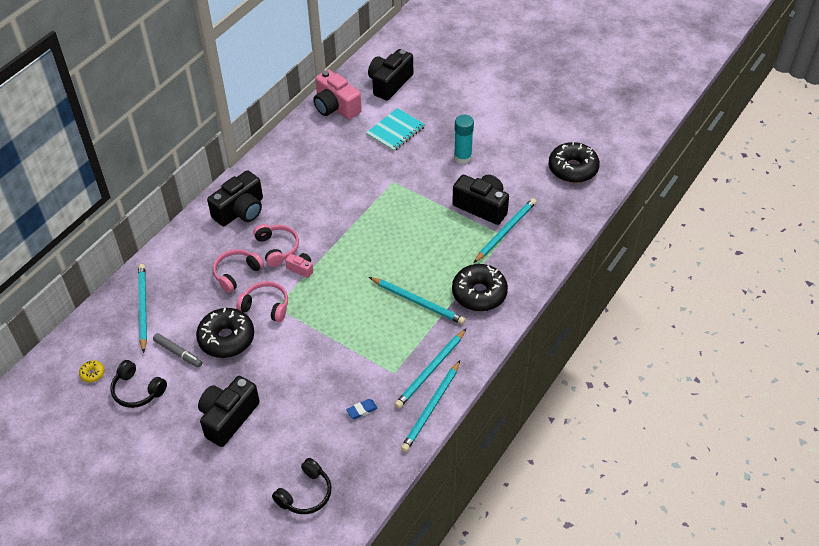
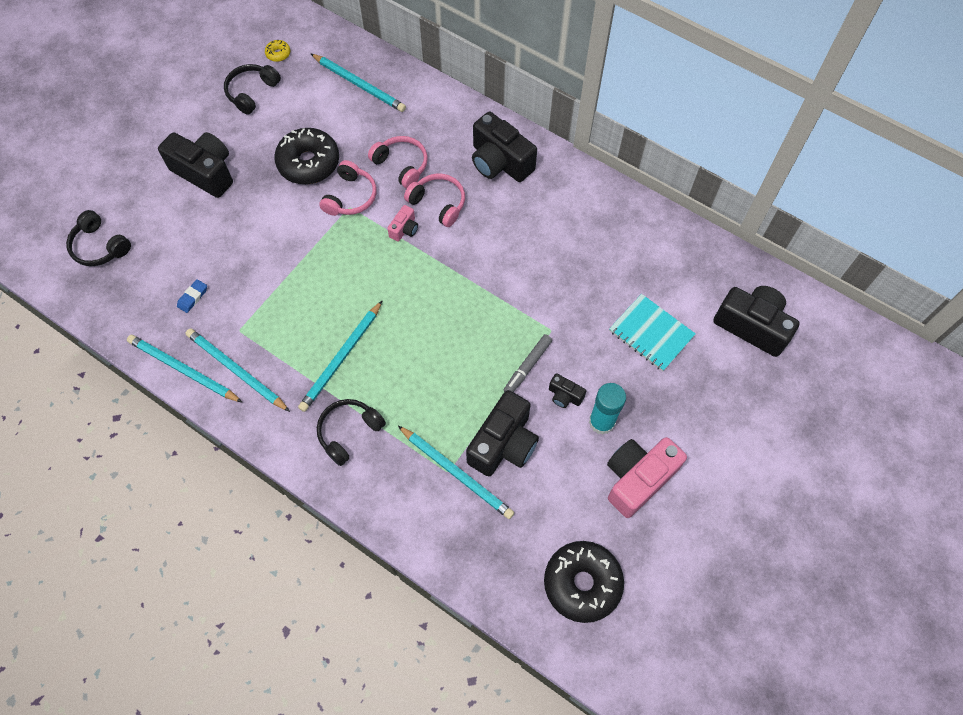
camera: 90 degrees right, 15 degrees up
(143, 308) = (359, 84): turquoise pencil -> turquoise pencil turned 45 degrees clockwise
(178, 353) = (295, 121): grey marker -> grey marker (527, 366)
(277, 248) = (438, 203): pink headphones -> pink headphones turned 120 degrees counterclockwise
(336, 107) = (695, 258): pink camera -> pink camera (637, 479)
(362, 410) = (193, 297): blue eraser -> blue eraser turned 60 degrees clockwise
(444, 175) = (564, 396): none -> black camera
(479, 293) = (349, 432): black donut -> black headphones

